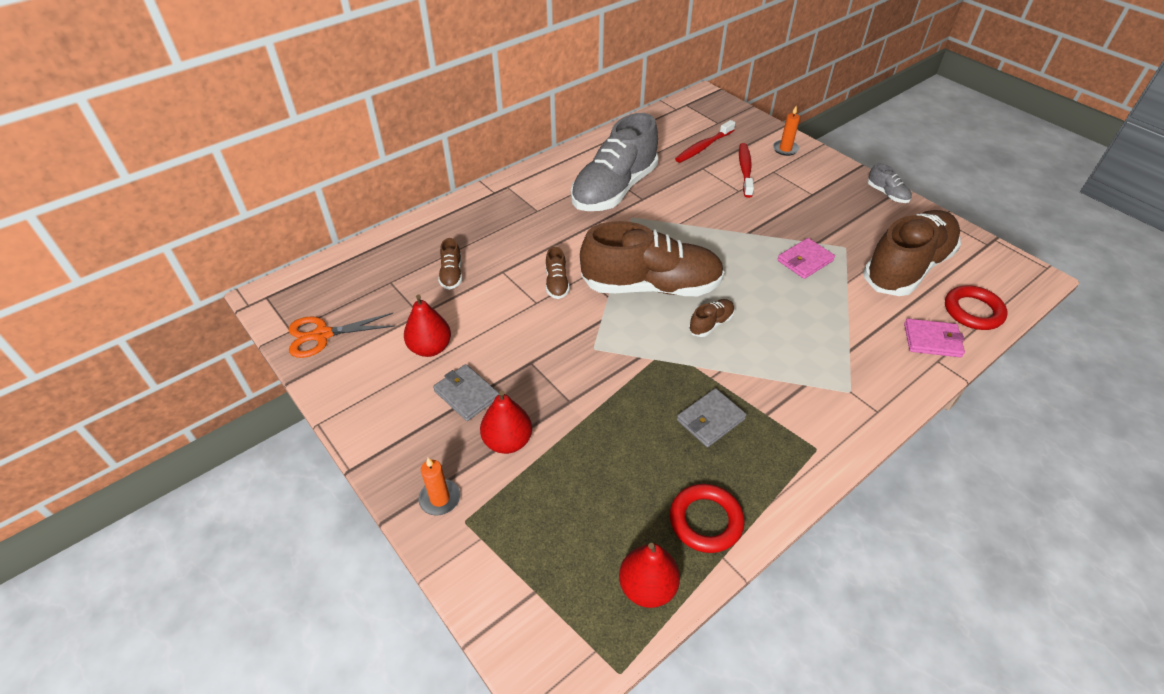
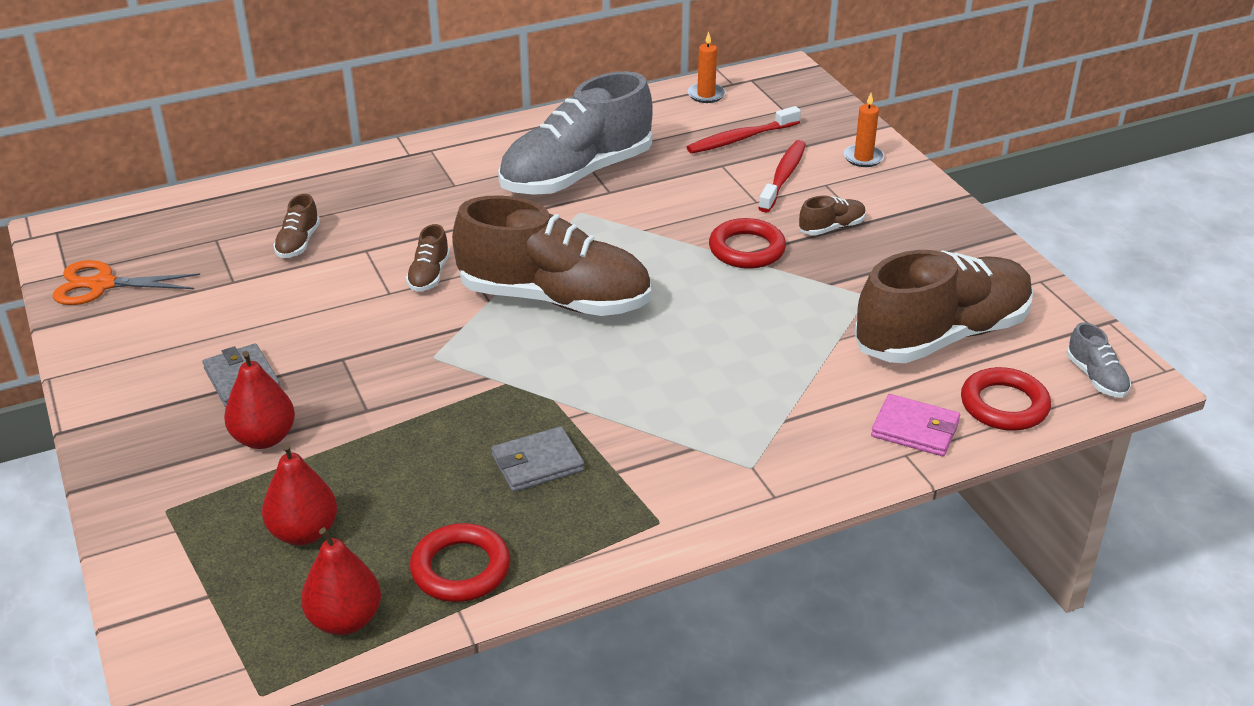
camera: 15 degrees right, 10 degrees down
(430, 348) = (225, 321): red pear -> red pear (303, 532)
(440, 498) = (149, 481): orange candle -> orange candle (706, 95)
(711, 324) = (609, 356): brown shoe -> brown shoe (831, 228)
(753, 226) = (747, 249): none -> red ring
(805, 260) = (795, 303): pink wallet -> none
(887, 194) = (980, 238): grey shoe -> grey shoe (1096, 378)

